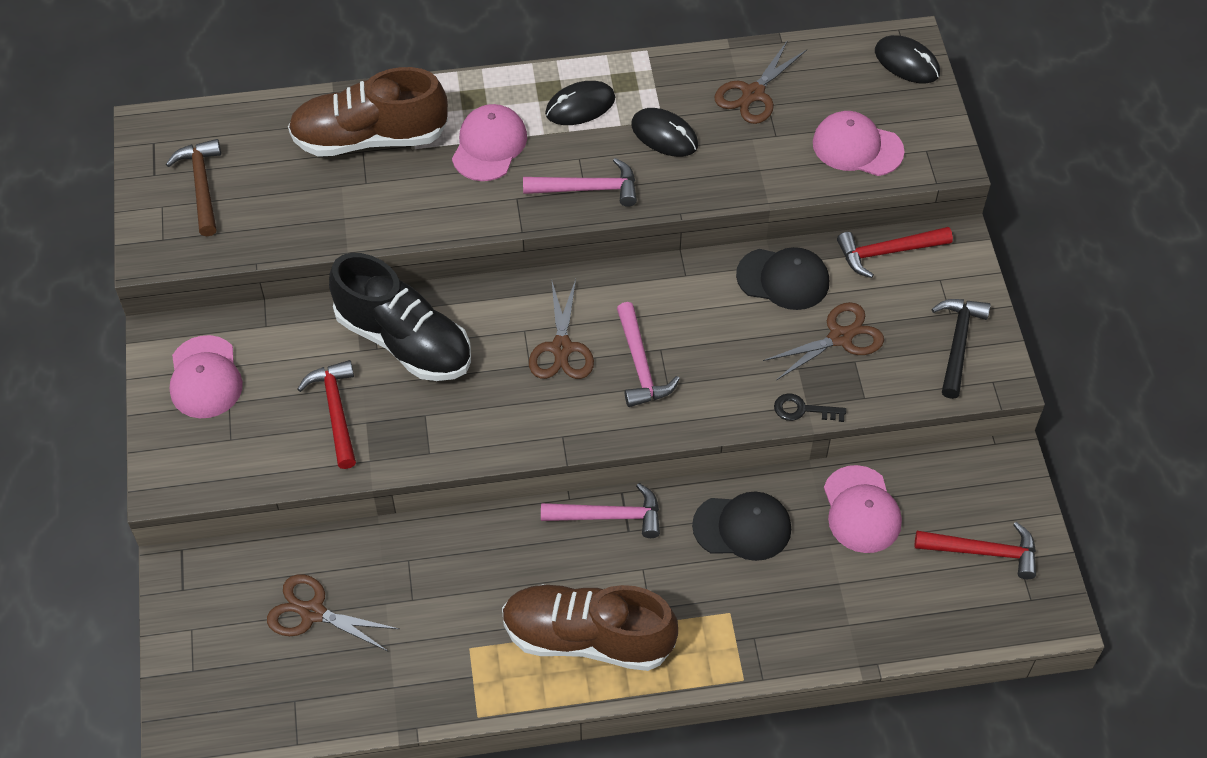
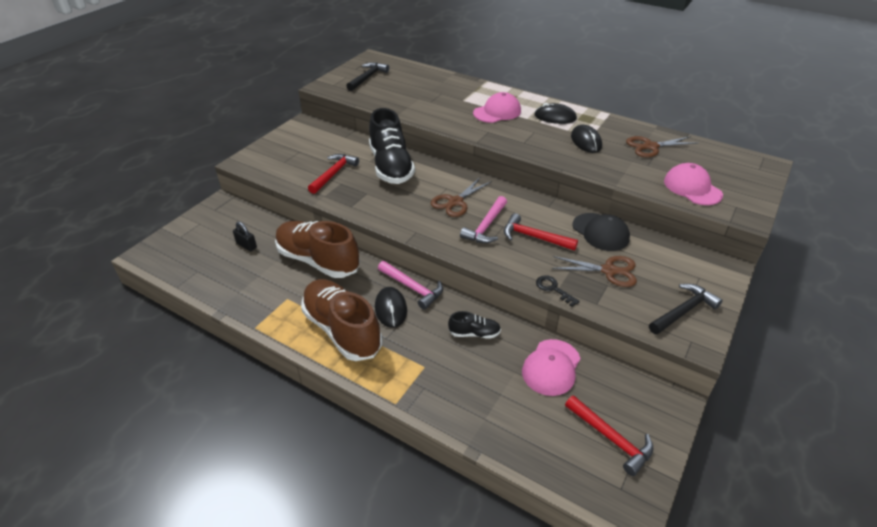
camera: 40 degrees right, 15 degrees down
(202, 186) = (367, 78): brown hammer -> black hammer
(205, 377) = (302, 140): pink cap -> none
(313, 612) = (246, 245): brown scissors -> black padlock
(370, 138) = (449, 91): brown shoe -> brown shoe (318, 261)
(588, 189) = (525, 142): pink hammer -> none
(742, 527) = (474, 333): black cap -> black shoe
(888, 252) = (676, 250): red hammer -> red hammer (534, 237)
(906, 62) = (757, 170): black mouse -> black mouse (390, 309)

